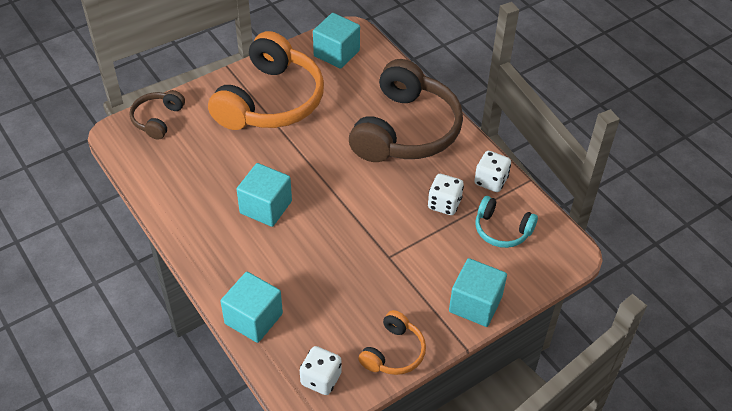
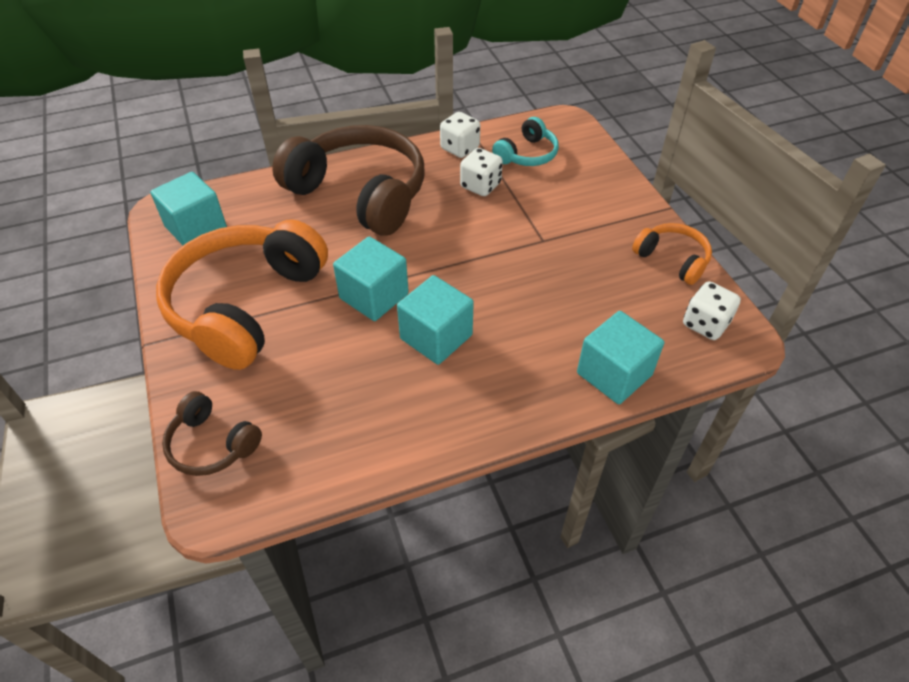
camera: 75 degrees left, 0 degrees up
(270, 101) = (246, 305): orange headphones -> orange headphones turned 105 degrees counterclockwise
(475, 304) = (617, 190): turquoise cube -> turquoise cube (374, 296)

